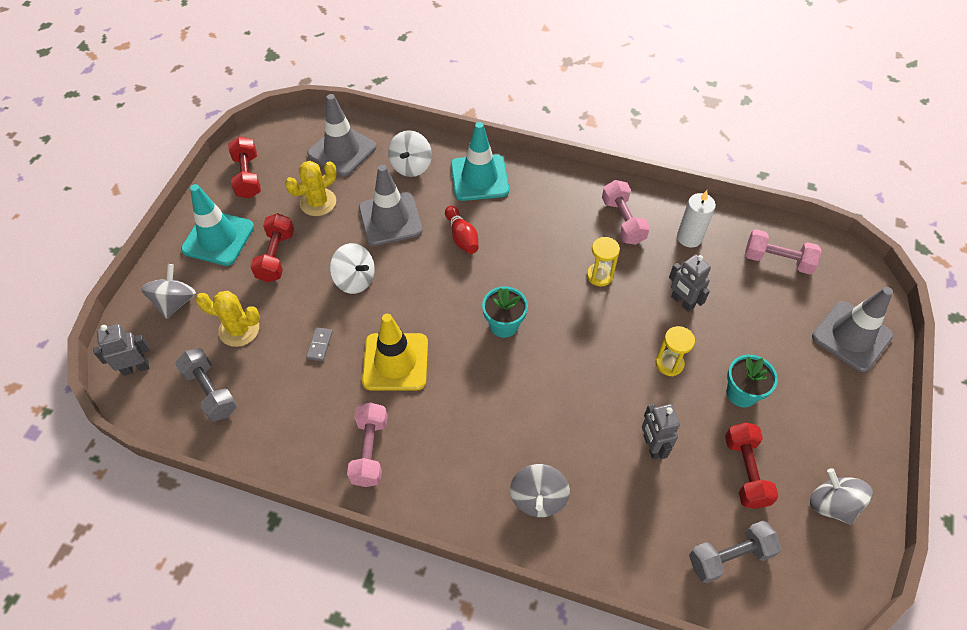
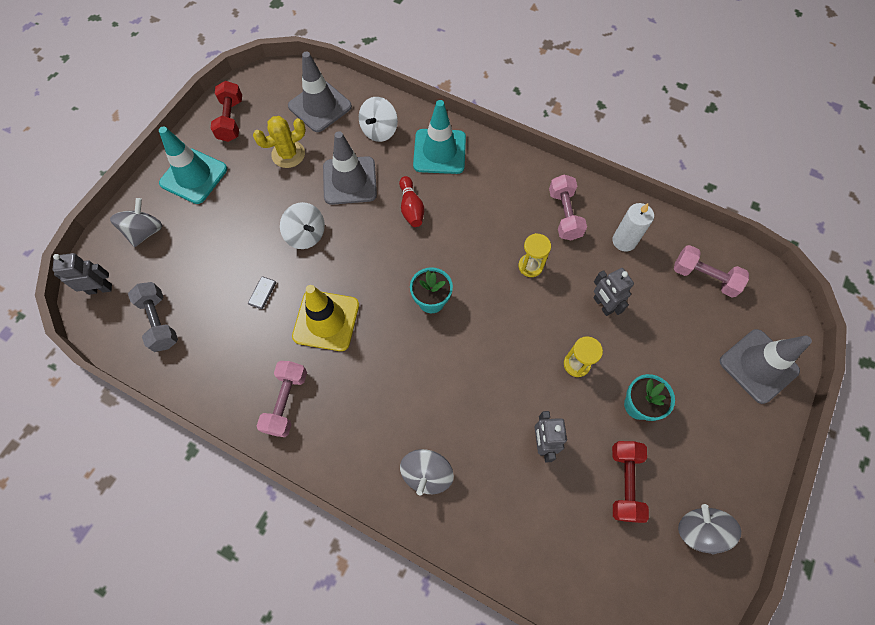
camera: 10 degrees right, 10 degrees up
(239, 329) = (195, 267): yellow cactus -> none
(276, 256) = (241, 201): red dumbbell -> none
(729, 556) = (590, 563): grey dumbbell -> none

